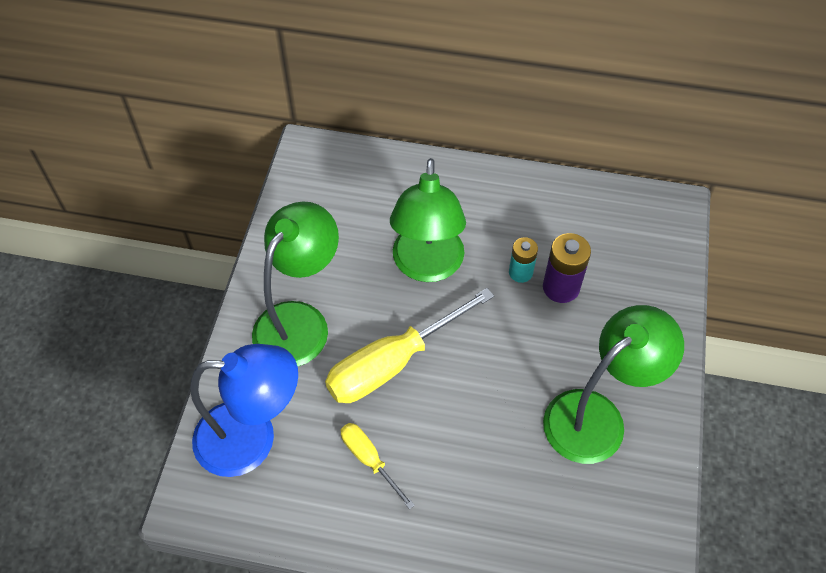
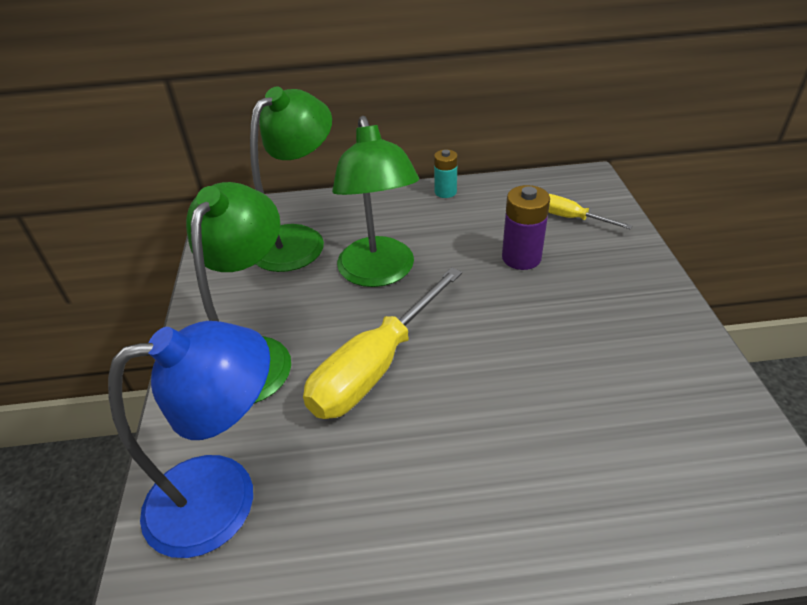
camera: 15 degrees left, 15 degrees down
(369, 460) = (385, 476): yellow screwdriver -> yellow screwdriver (570, 218)
(520, 272) = (476, 256): turquoise battery -> turquoise battery (445, 192)
(597, 416) = (622, 355): green lamp -> green lamp (299, 240)

